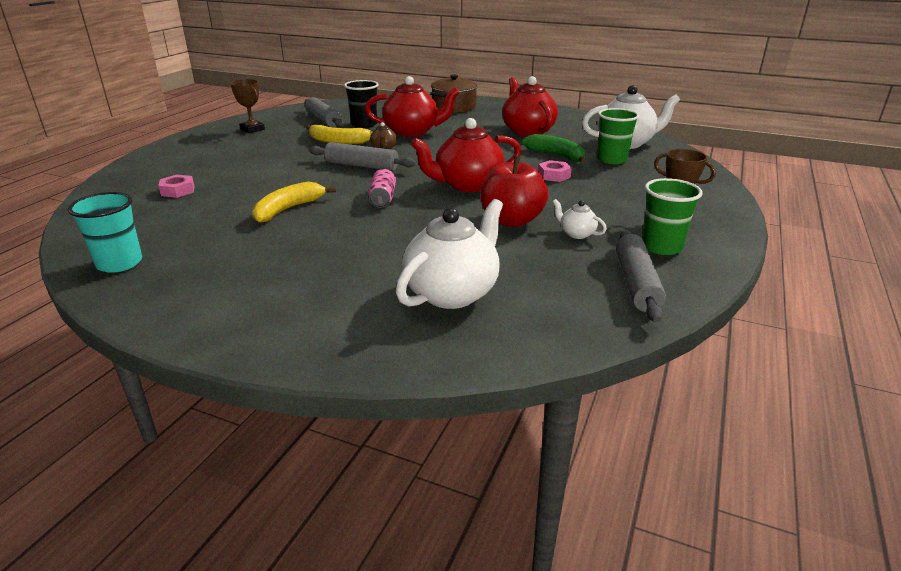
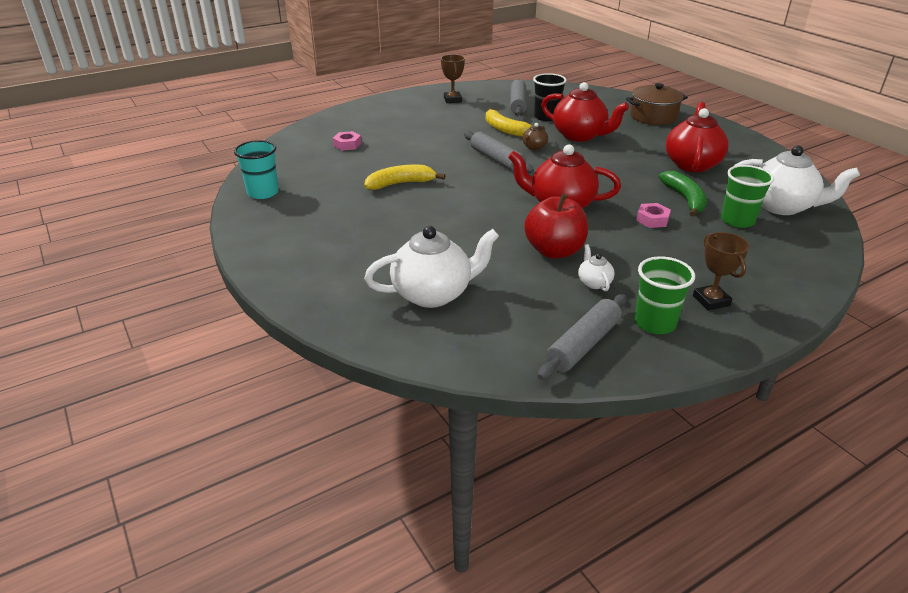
camera: 35 degrees right, 5 degrees up
(382, 198) = (477, 196): pink can -> none

